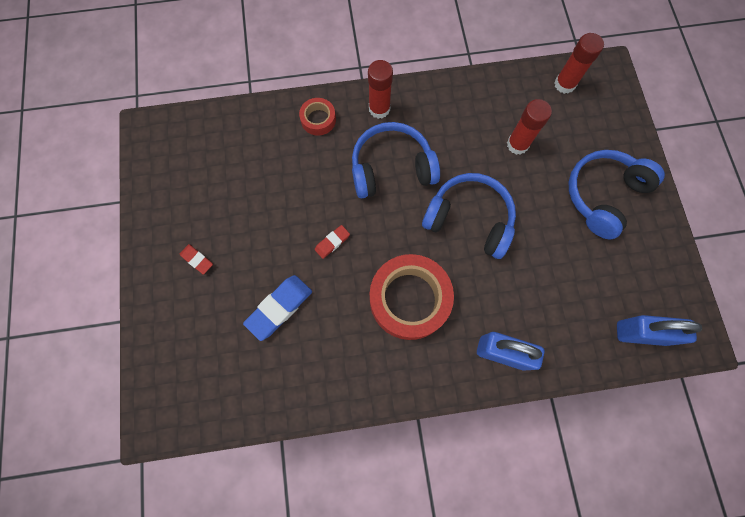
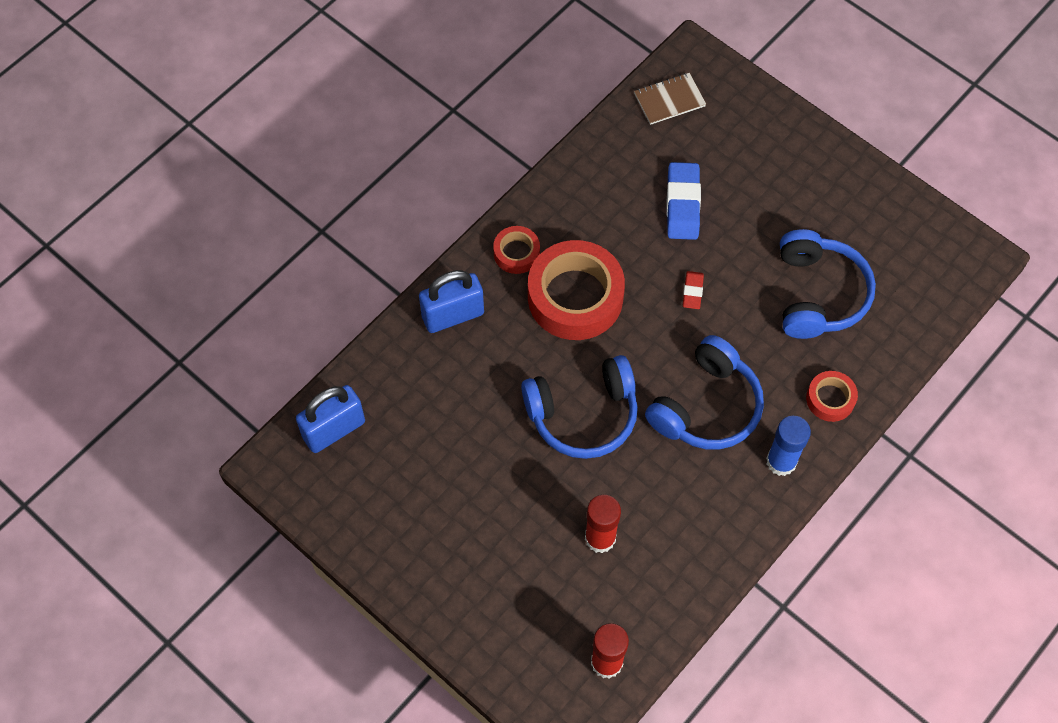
camera: 140 degrees right, 10 degrees down
(197, 260) = (795, 186): red eraser -> none
(207, 399) = (669, 100): none -> brown notebook
(379, 109) = (781, 461): red glue stick -> blue glue stick
(422, 364) = (516, 253): none -> red tape
(603, 195) = (464, 549): blue headphones -> blue headphones (818, 294)

